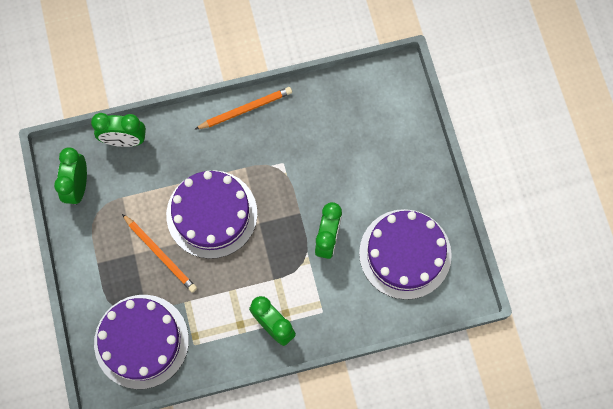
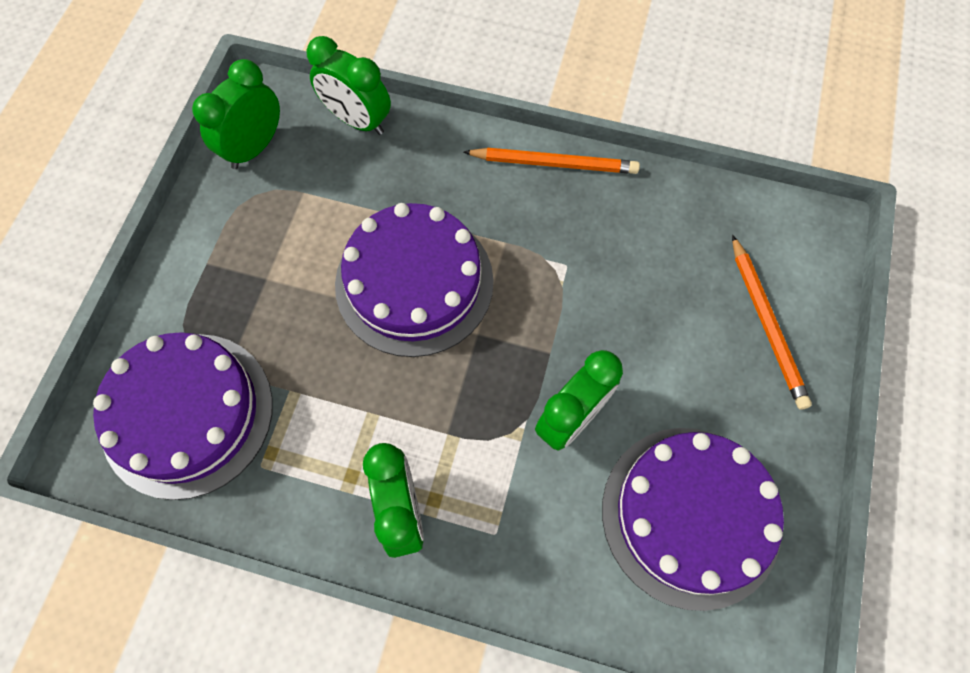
camera: 30 degrees right, 5 degrees down
(160, 254) = (302, 299): orange pencil -> orange pencil (767, 324)

